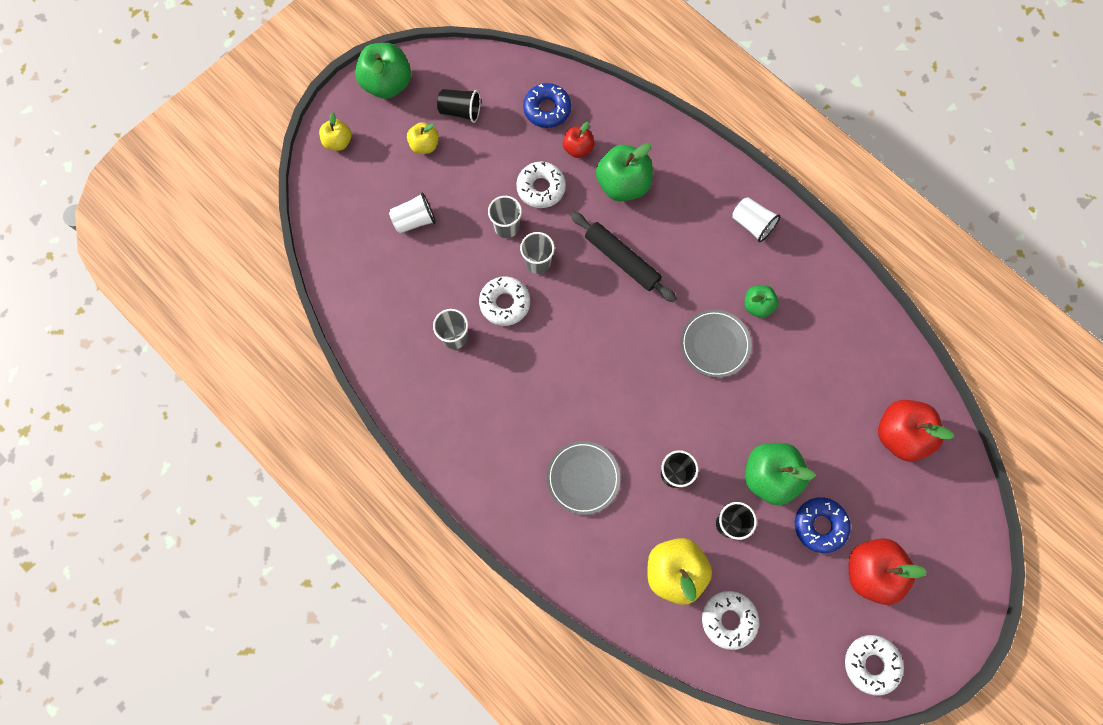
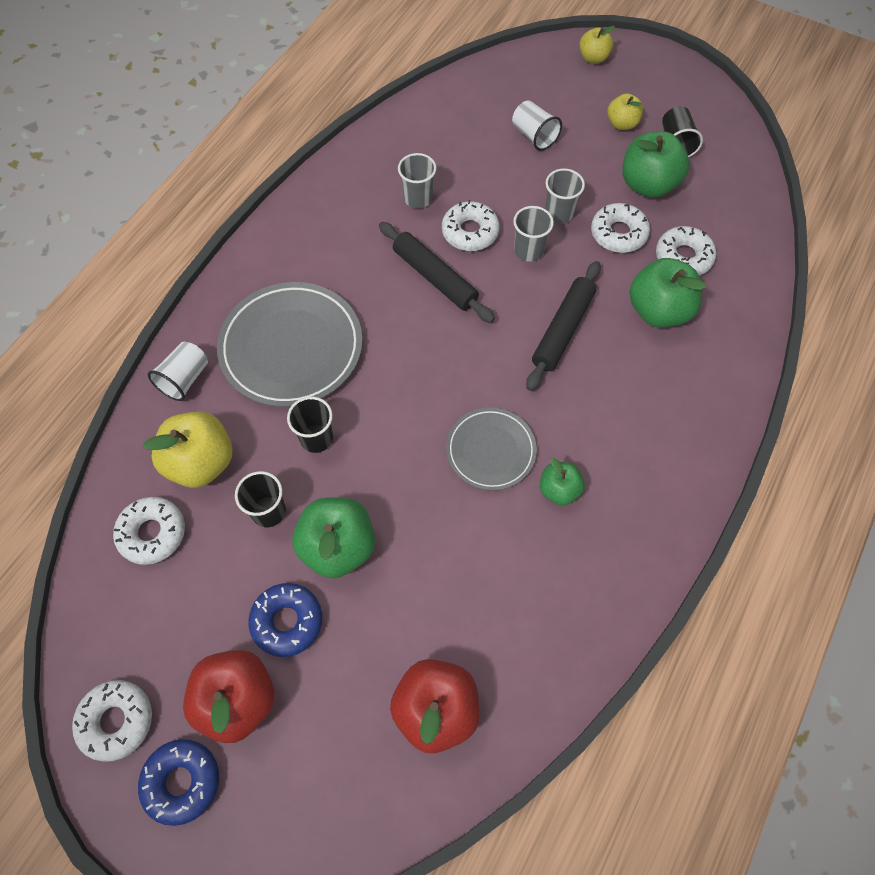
camera: 75 degrees right, 10 degrees down
(387, 84) = (676, 78): green apple -> green apple (648, 184)
(544, 344) = (435, 278): none -> black rolling pin
(547, 109) = (717, 218): blue donut -> blue donut (182, 782)
(578, 148) = (683, 257): red apple -> white donut
(583, 478) = (291, 347): grey plate -> grey plate, size x1.70
(752, 224) = (667, 462): white cup -> white cup (185, 379)

